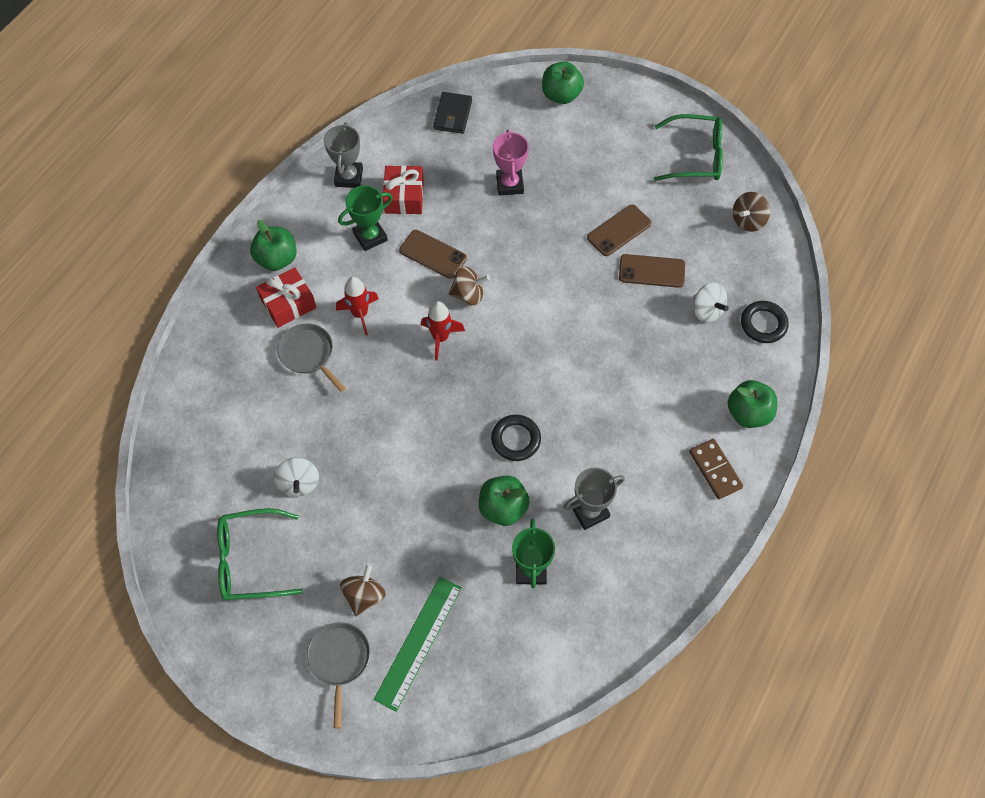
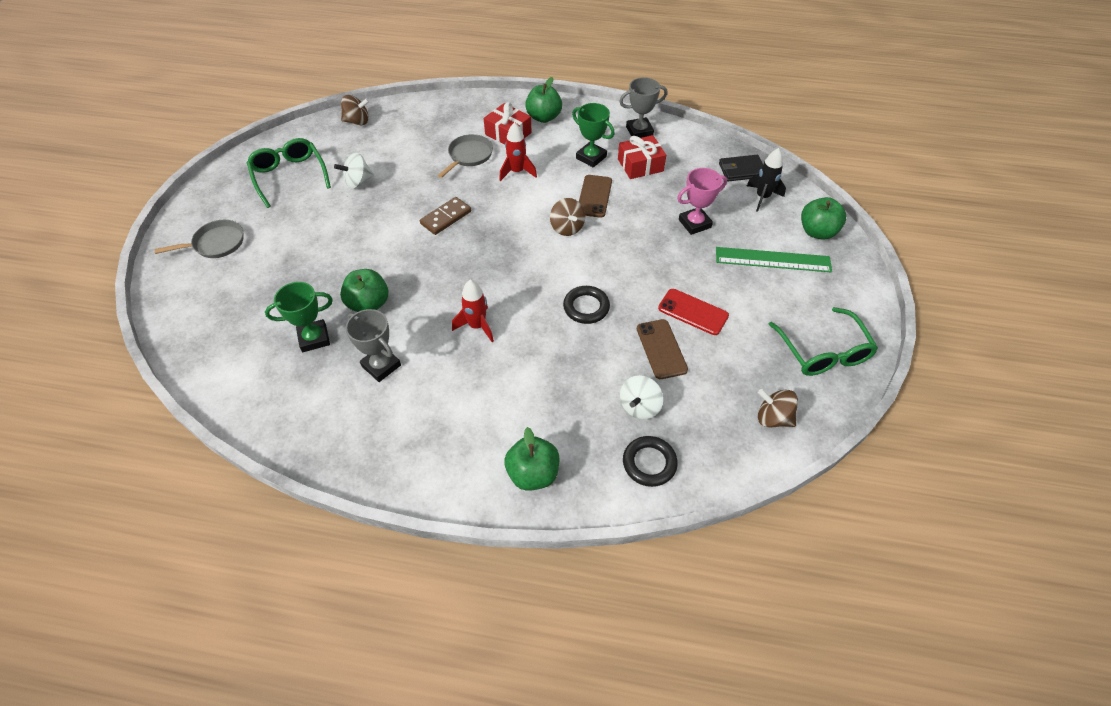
camera: 70 degrees right, 10 degrees down
(364, 595) = (272, 242): brown spinning top -> brown spinning top (357, 121)
(418, 642) = (236, 284): green ruler -> green ruler (773, 260)
(440, 338) = (516, 222): red rocket -> red rocket (477, 326)
(498, 115) = (762, 197): none -> black rocket
(516, 439) = (437, 295): black ring -> black ring (586, 307)
(619, 230) = (693, 312): brown phone -> red phone
(715, 470) = (456, 458): brown domino -> brown domino (446, 218)

